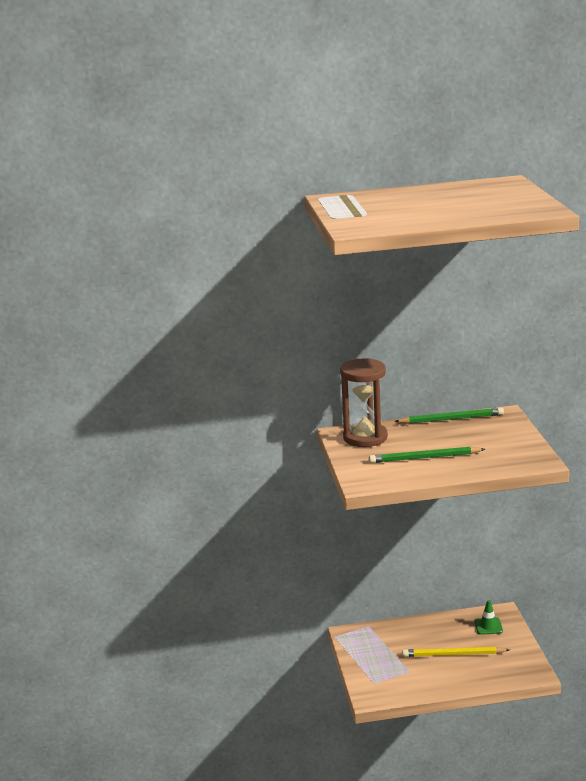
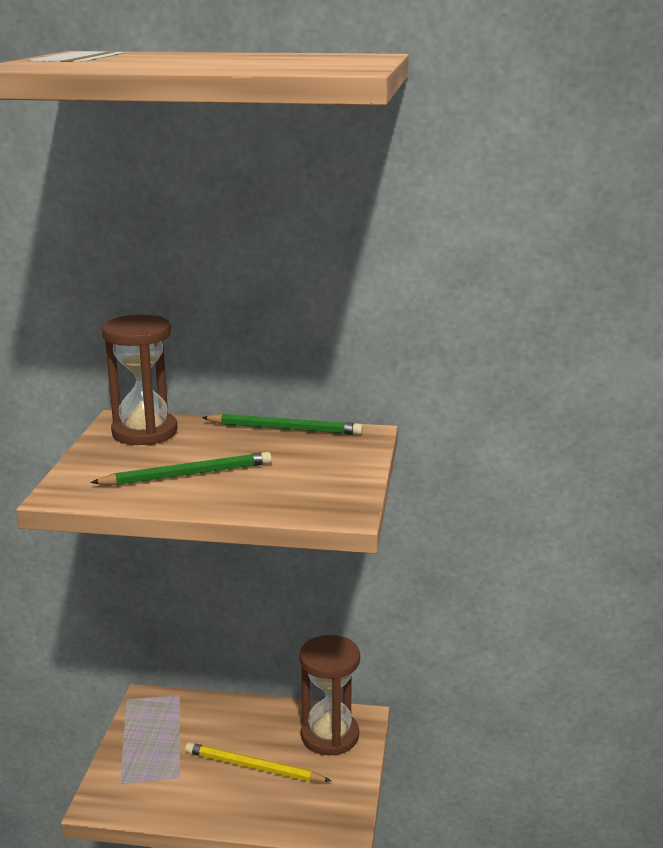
camera: 15 degrees right, 0 degrees up
(424, 458) = (187, 474): green pencil -> green pencil turned 150 degrees clockwise
(488, 626) = (329, 735): green traffic cone -> brown hourglass

